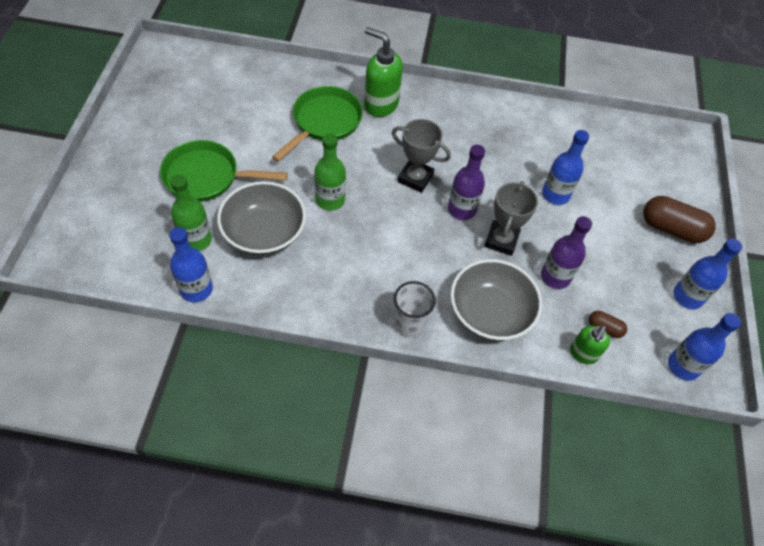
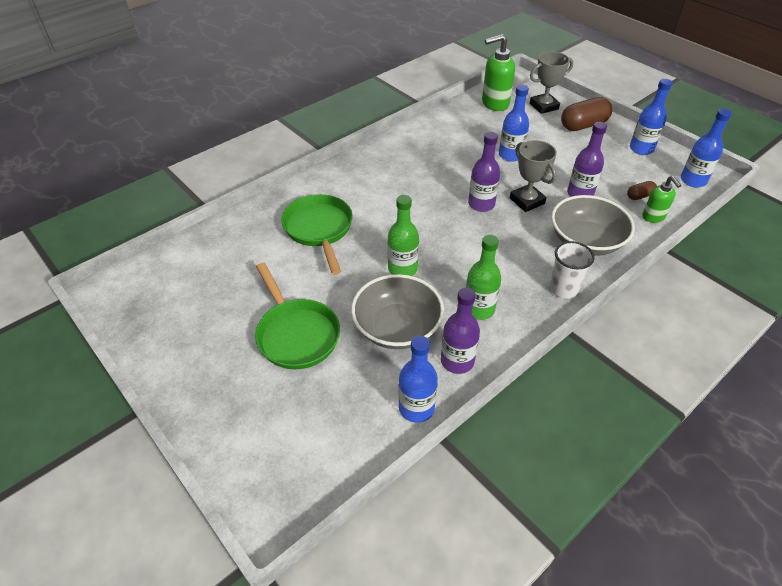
camera: 45 degrees left, 10 degrees down
(196, 240) = (360, 379): green bottle -> green bottle (479, 309)
(206, 177) = (296, 334): green pan -> green pan turned 75 degrees counterclockwise
(262, 290) = (457, 361): none -> purple bottle
(380, 104) = (337, 190): green soap dispenser -> green soap dispenser (494, 104)
(415, 178) = (429, 211): grey trophy -> grey trophy (544, 106)

